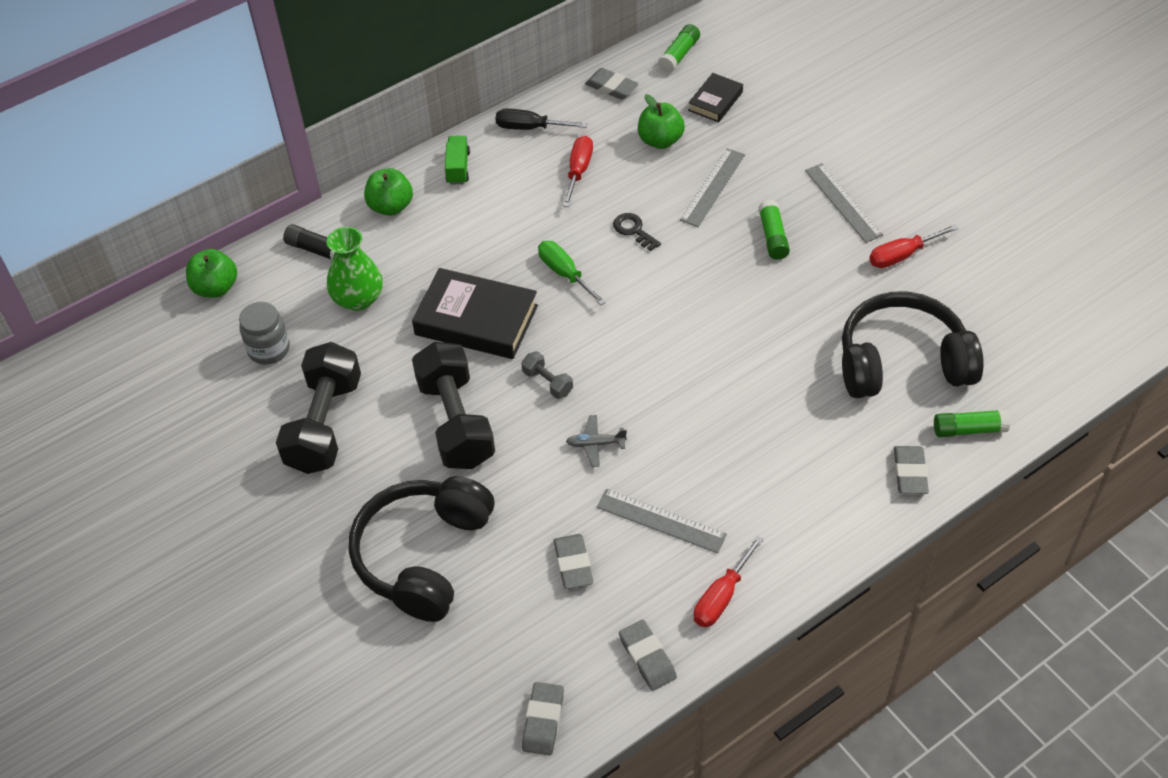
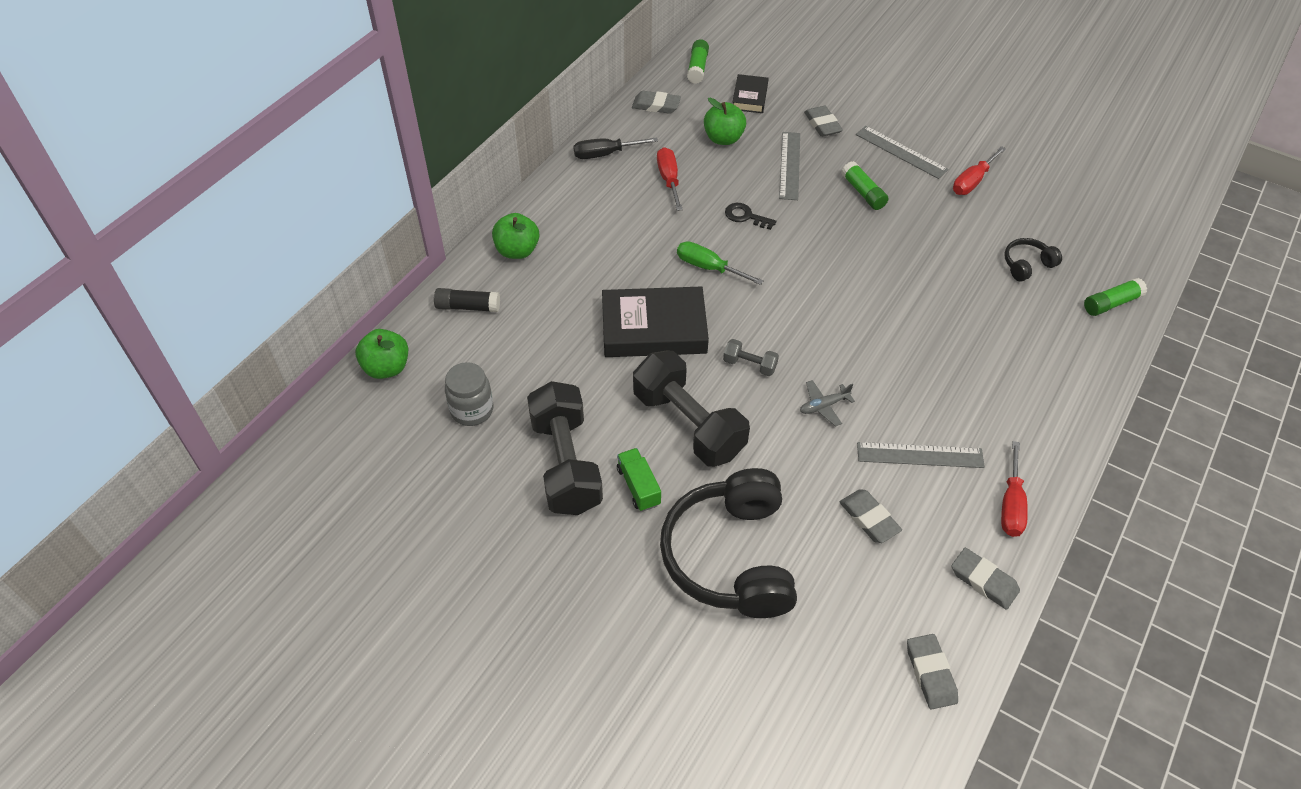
camera: 25 degrees left, 0 degrees up
(358, 299) = (533, 340): green vase -> none
(458, 168) = (560, 202): green truck -> green truck (638, 486)
(902, 362) = (1027, 265): black headphones -> black headphones, size x0.44
(910, 473) = (1090, 351): grey eraser -> grey eraser (822, 124)

